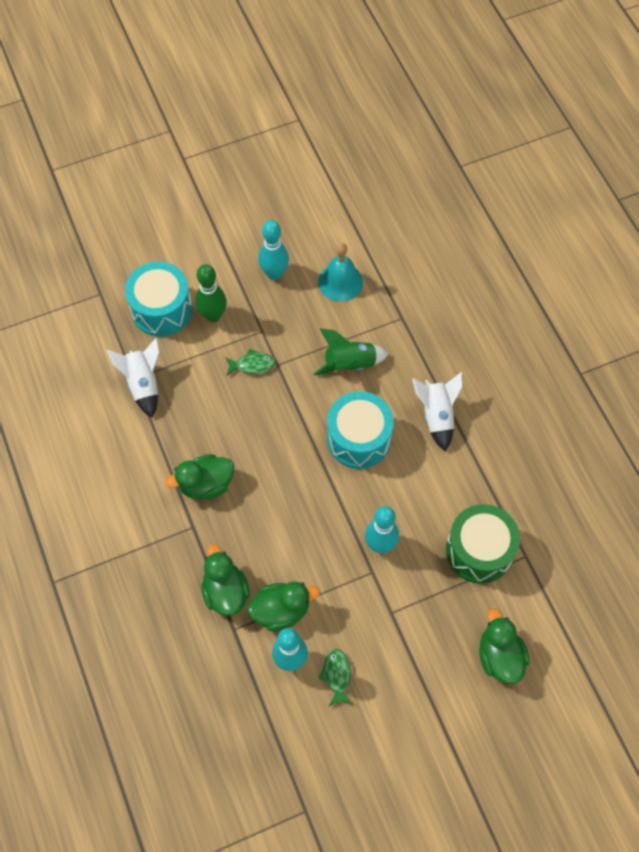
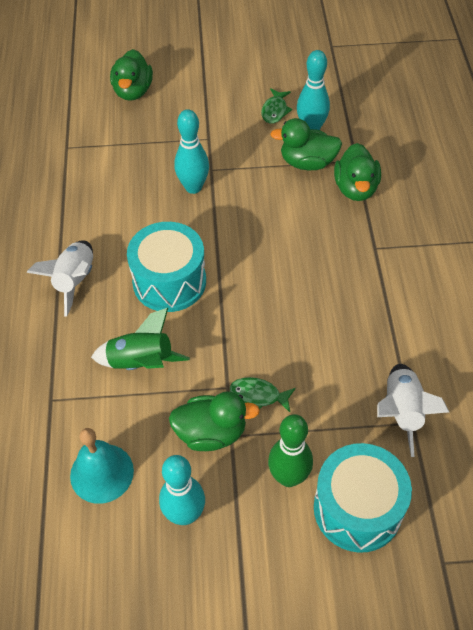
camera: 160 degrees left, 10 degrees down
(206, 484) = (351, 282): green duck -> green duck (211, 433)
(479, 551) = (105, 161): green drum -> none

